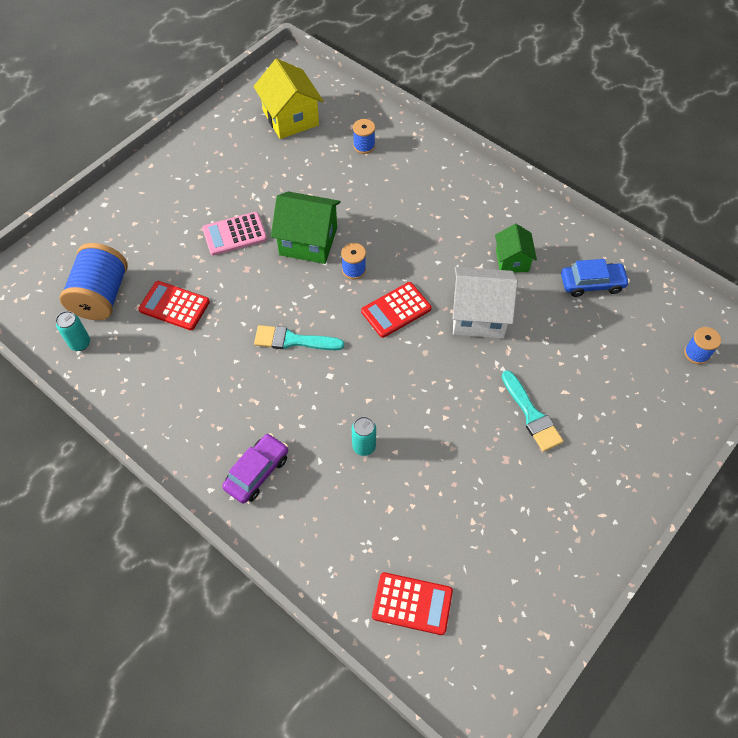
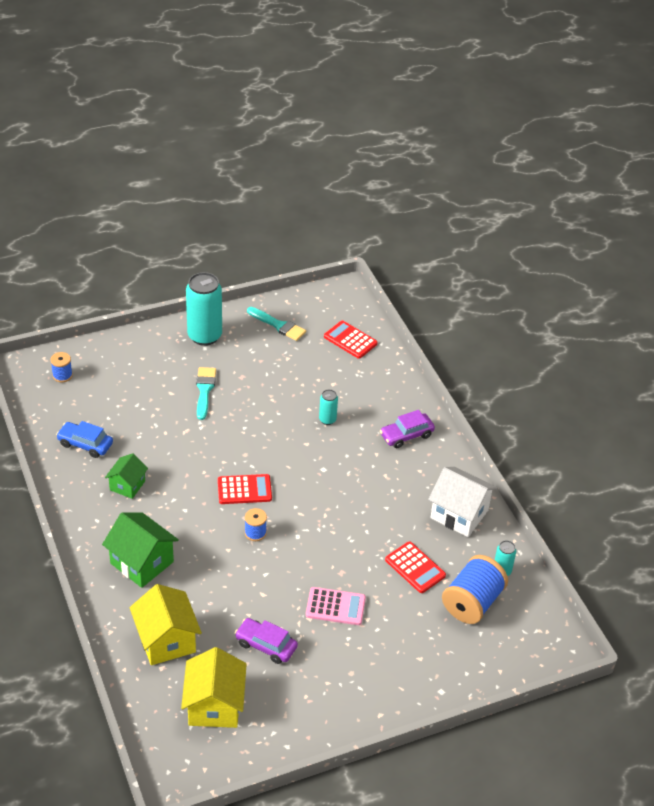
camera: 155 degrees left, 15 degrees down
(278, 176) = (266, 645): none -> purple car
(293, 340) = (335, 502): turquoise brush -> turquoise brush (278, 325)
(308, 241) = (277, 572): green house -> green house (142, 562)
(364, 146) = (166, 640): blue spool -> yellow house
(478, 315) = (187, 460): white house -> white house (459, 514)
(599, 501) = (204, 336): none -> turquoise can

